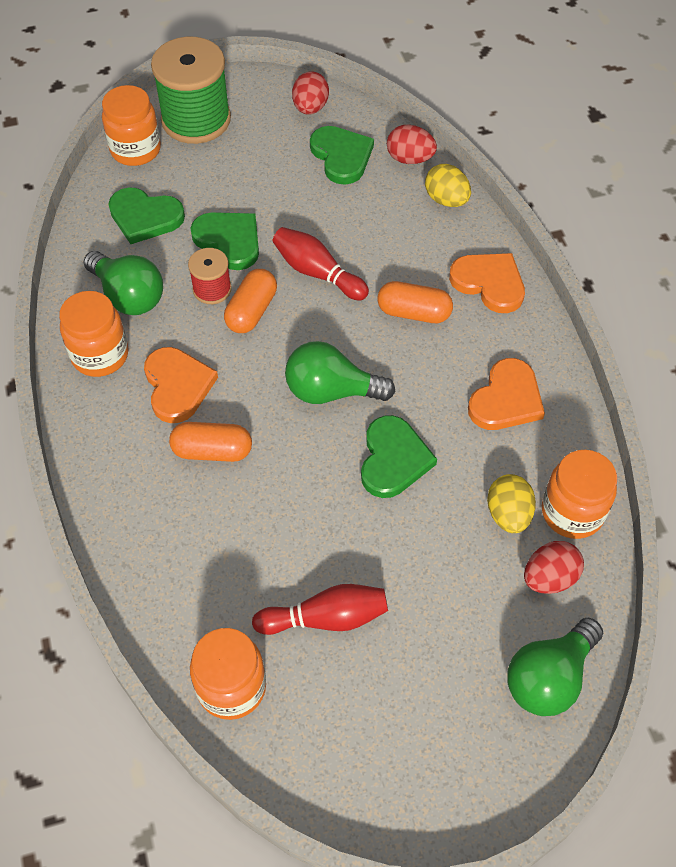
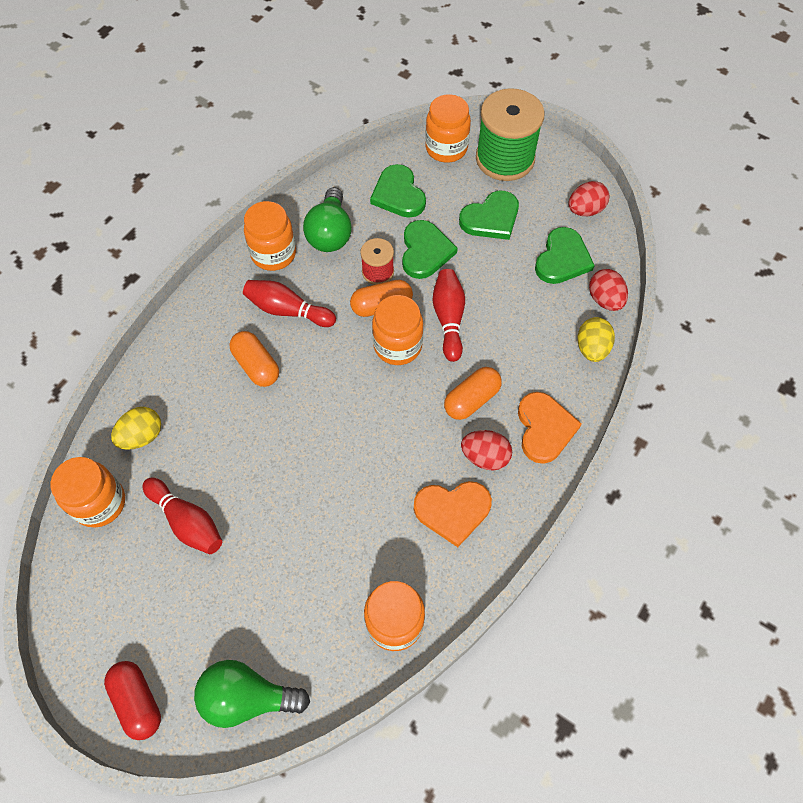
camera: 50 degrees right, 5 degrees up
(177, 386) = (287, 310): orange heart -> red bowling pin
(306, 328) = (397, 346): none -> orange jar
(331, 391) = (361, 398): green light bulb -> none
(393, 459) = (339, 474): green heart -> green heart (491, 218)
(414, 312) = (471, 400): orange capsule -> orange capsule turned 75 degrees clockwise
(478, 779) = (137, 701): none -> red capsule
(508, 514) = (357, 579): yellow egg -> yellow egg (142, 436)
(549, 578) = (327, 643): red egg -> red egg (485, 457)

